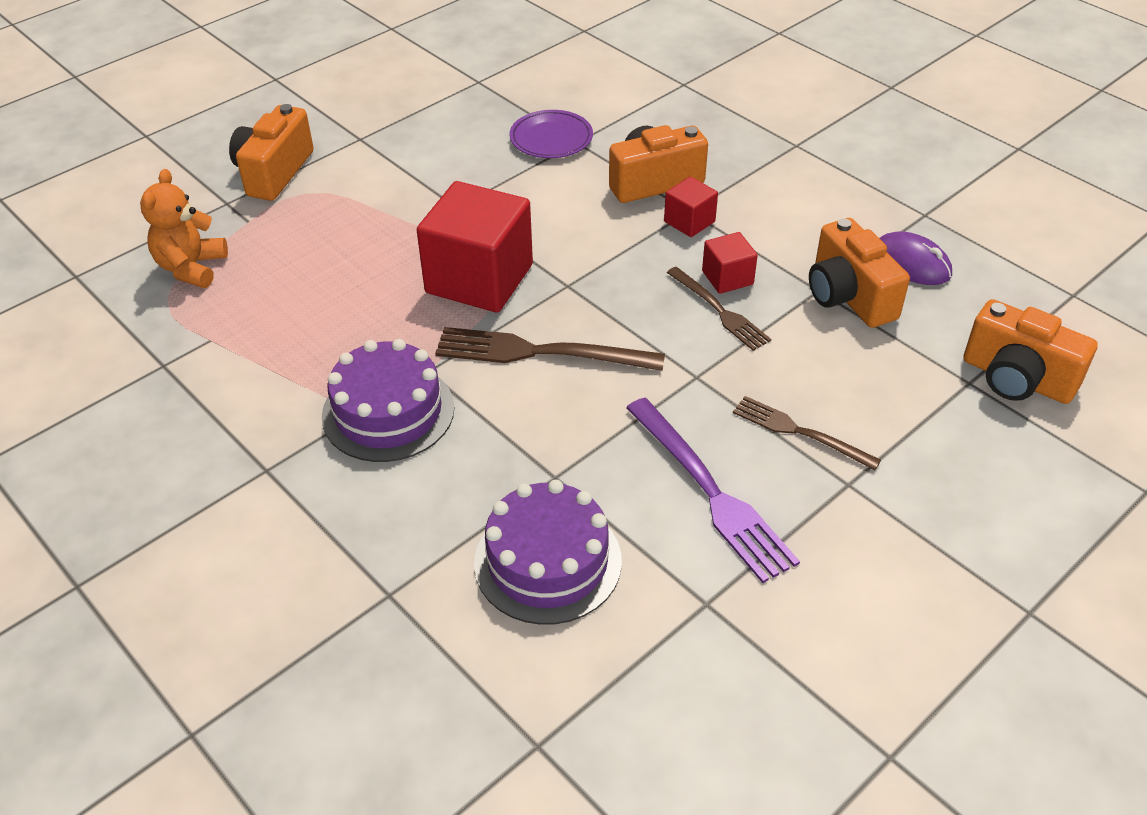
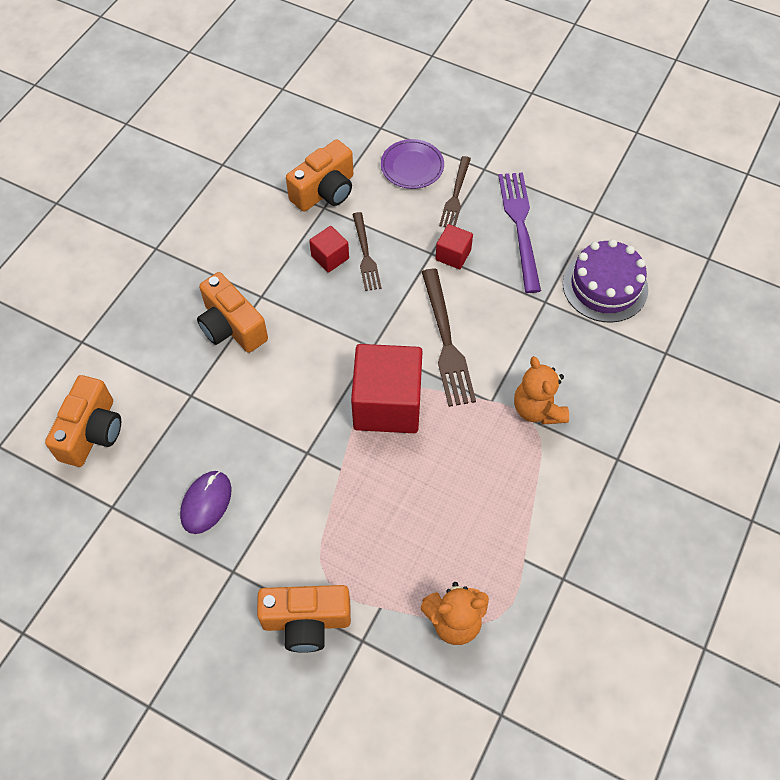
camera: 110 degrees left, 15 degrees up
(388, 412) = (537, 409): purple cake -> orange teddy bear
(551, 138) = (191, 415): purple plate -> purple plate (412, 166)
(689, 222) = (275, 293): red cube -> red cube (453, 255)
(710, 492) = (520, 226): purple fork -> purple fork turned 45 degrees counterclockwise
(719, 311) = (365, 254): brown fork -> brown fork turned 135 degrees clockwise
(911, 263) = (279, 165): purple mouse -> purple mouse (206, 503)
(1017, 378) = (369, 108): orange camera -> orange camera (92, 432)

